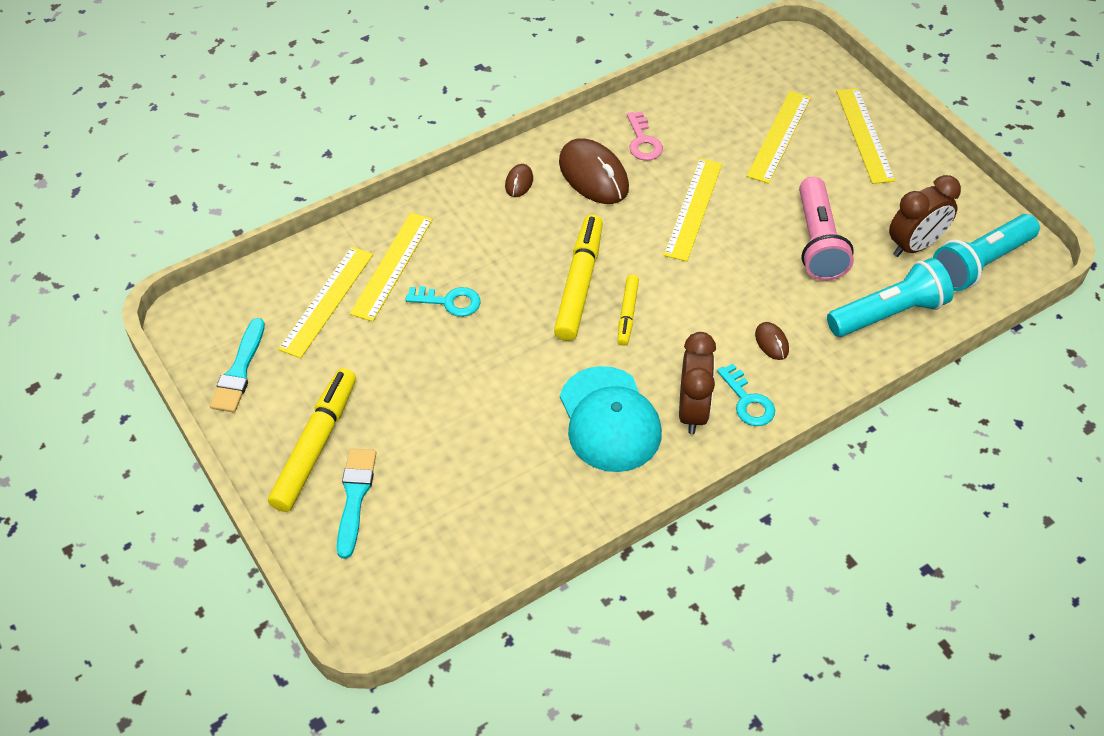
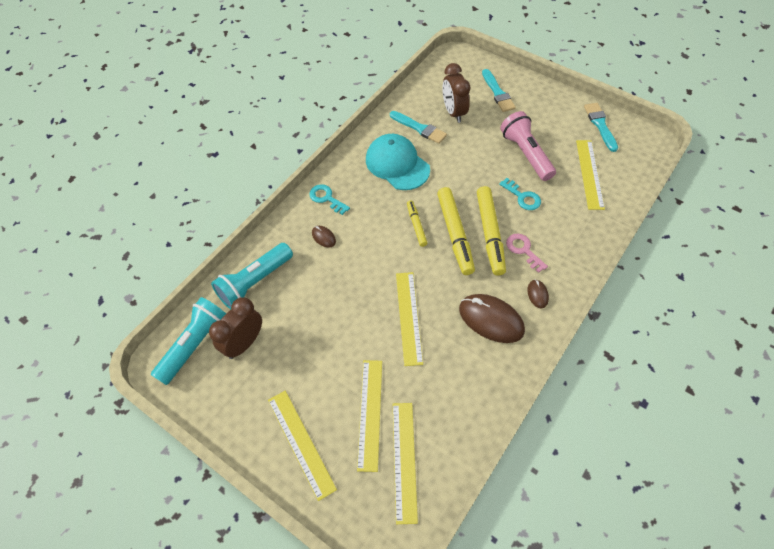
camera: 160 degrees right, 5 degrees up
(316, 445) = (533, 106): yellow marker -> yellow marker (490, 234)
(392, 266) = (571, 206): yellow ruler -> yellow ruler (404, 460)
(449, 301) = (522, 197): turquoise key -> turquoise key turned 120 degrees counterclockwise
(537, 475) = (419, 128): none -> turquoise brush
(643, 141) = (472, 366): pink key -> pink key (523, 250)
(693, 410) = (355, 183): brown clock -> brown clock (453, 112)
(818, 242) = (313, 321): pink flashlight -> pink flashlight (525, 154)

